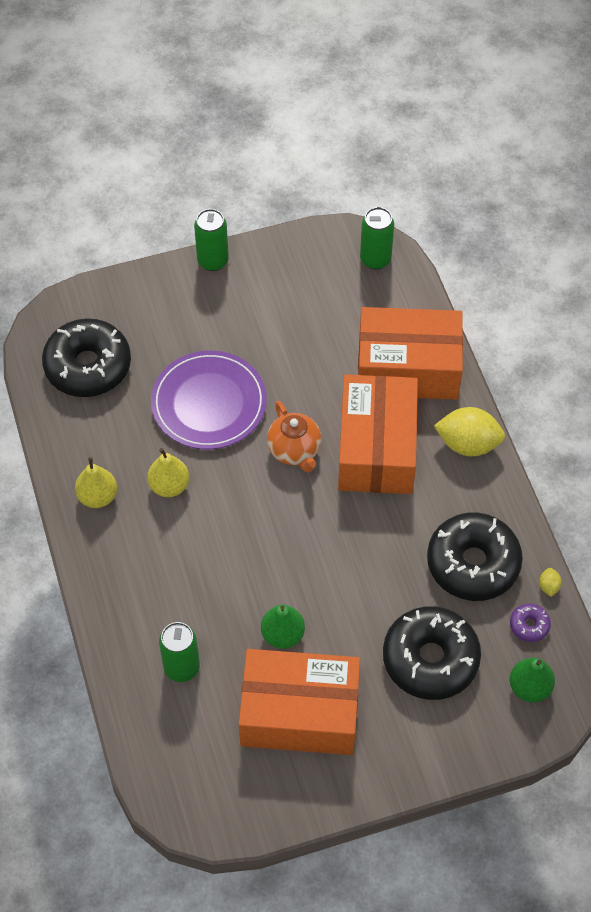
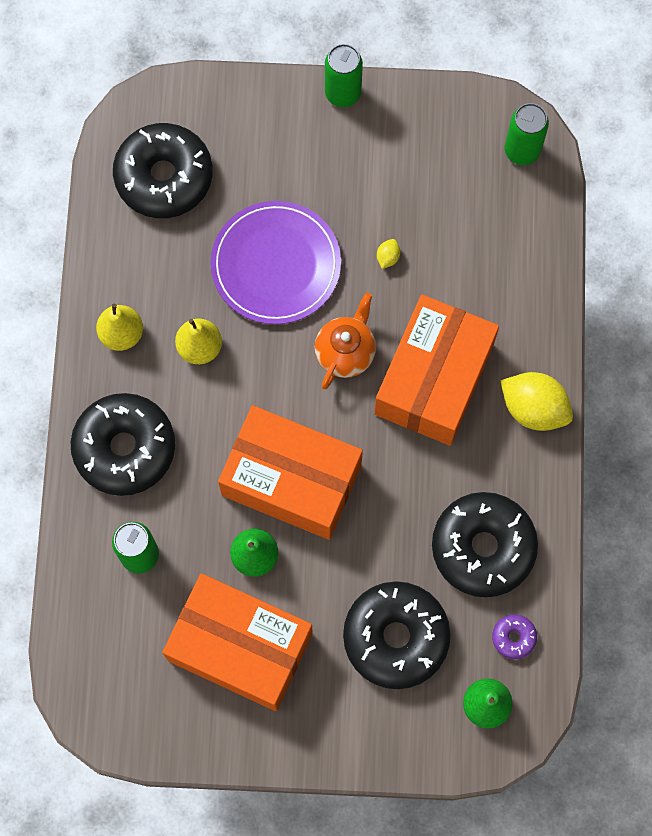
camera: 20 degrees right, 15 degrees up
(135, 586) = (125, 448): none -> black donut
(294, 451) = (345, 352): orange teapot -> orange teapot turned 150 degrees counterclockwise
(408, 368) = (505, 295): orange box -> orange box (291, 480)
(548, 586) = (552, 602): yellow lemon -> yellow lemon (388, 257)

